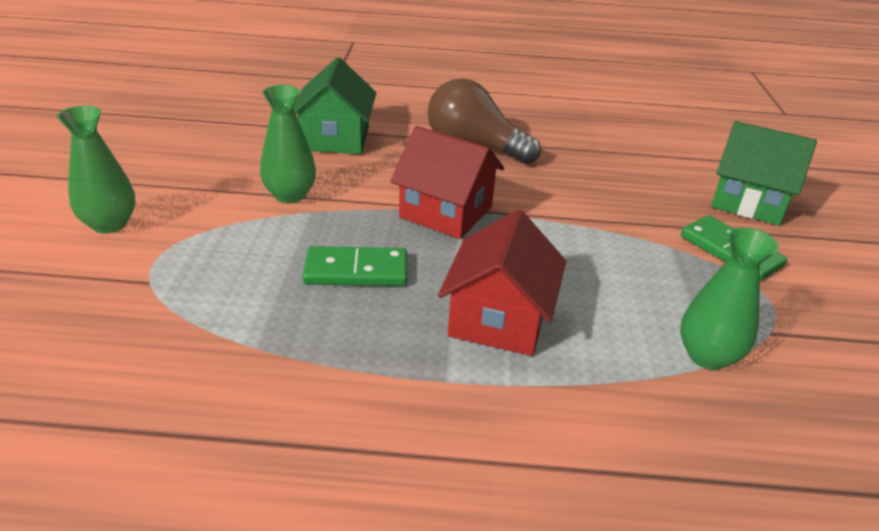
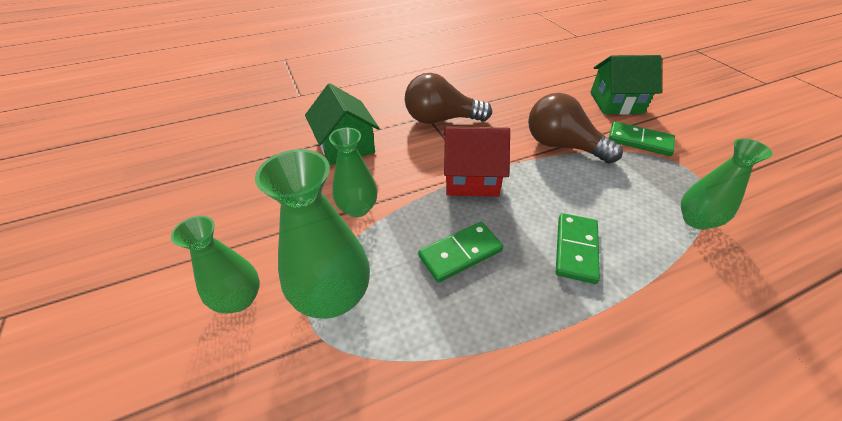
camera: 25 degrees left, 10 degrees up
(192, 254) = (333, 296): none -> green vase
(498, 319) = (576, 249): red house -> green domino
(605, 220) = (562, 146): none -> brown light bulb

